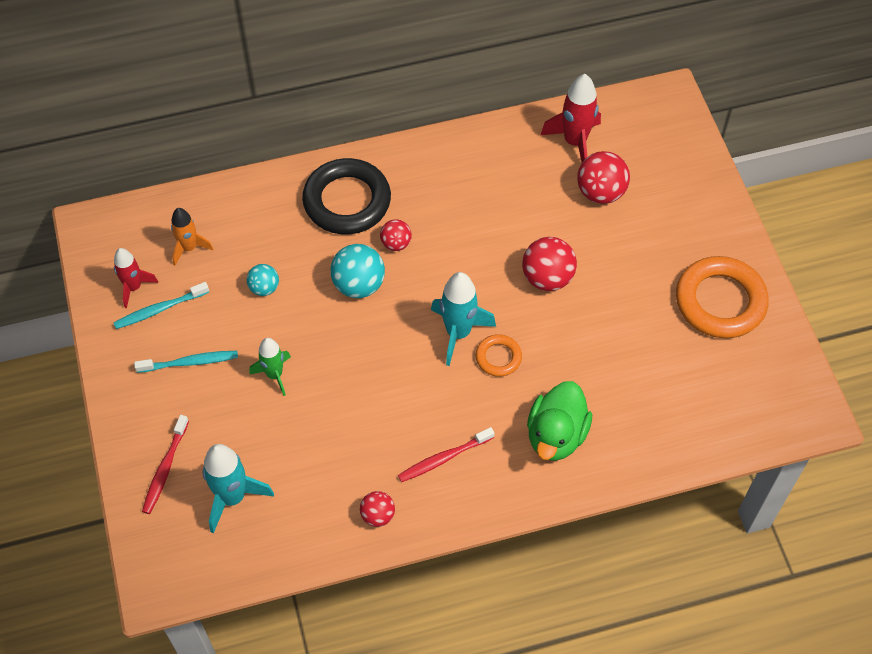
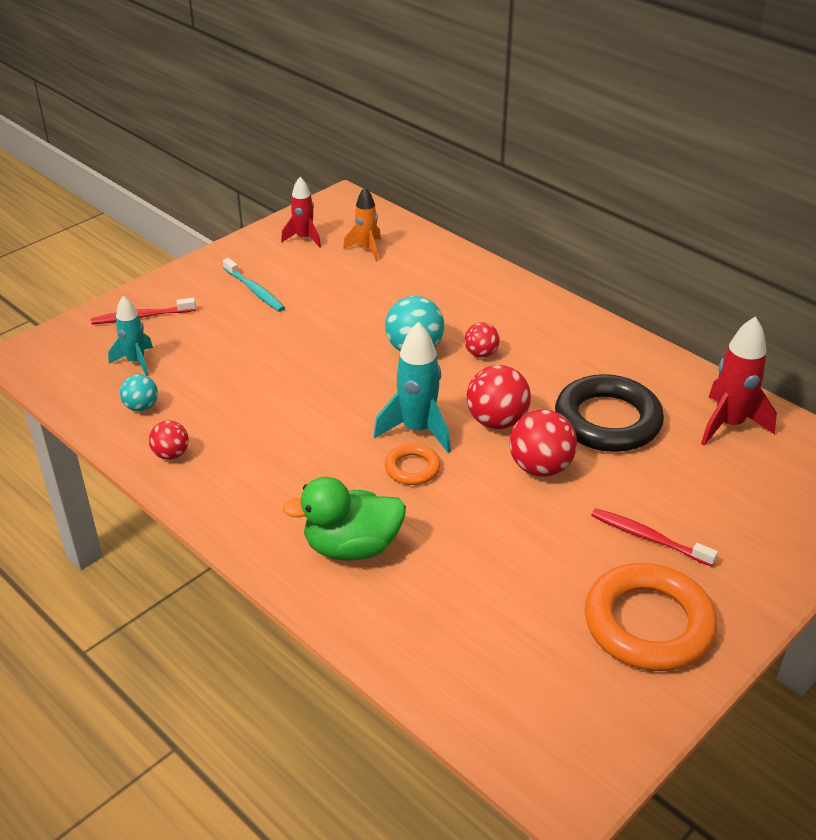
camera: 60 degrees right, 20 degrees down
(159, 309) = (294, 257): turquoise toothbrush -> none
(232, 497) = (136, 362): turquoise rocket -> turquoise rocket, size x0.65
(264, 288) = (362, 300): turquoise ball -> turquoise ball (141, 407)
(274, 375) = (278, 338): green rocket -> none
(347, 201) = (498, 309): black ring -> black ring (607, 420)
(444, 458) = (264, 474): red toothbrush -> red toothbrush (648, 538)
(600, 192) = (688, 467): red ball -> red ball (497, 421)

